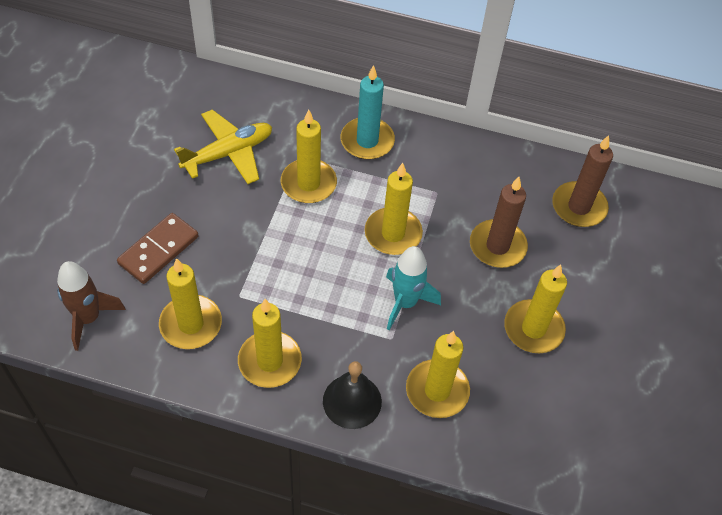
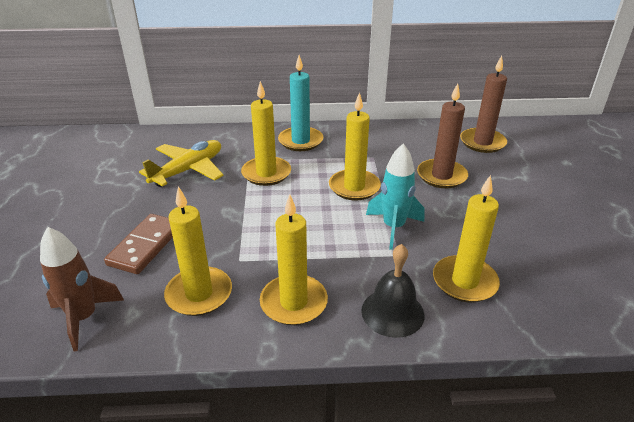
camera: 15 degrees left, 20 degrees down
(533, 328) = (509, 218): yellow candle -> none

